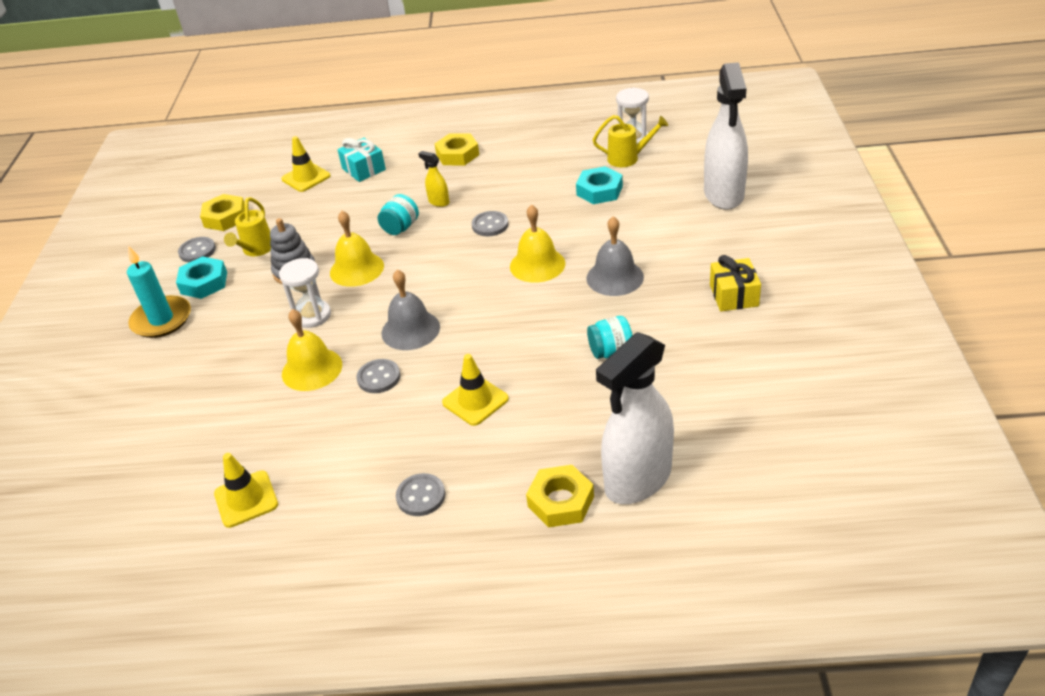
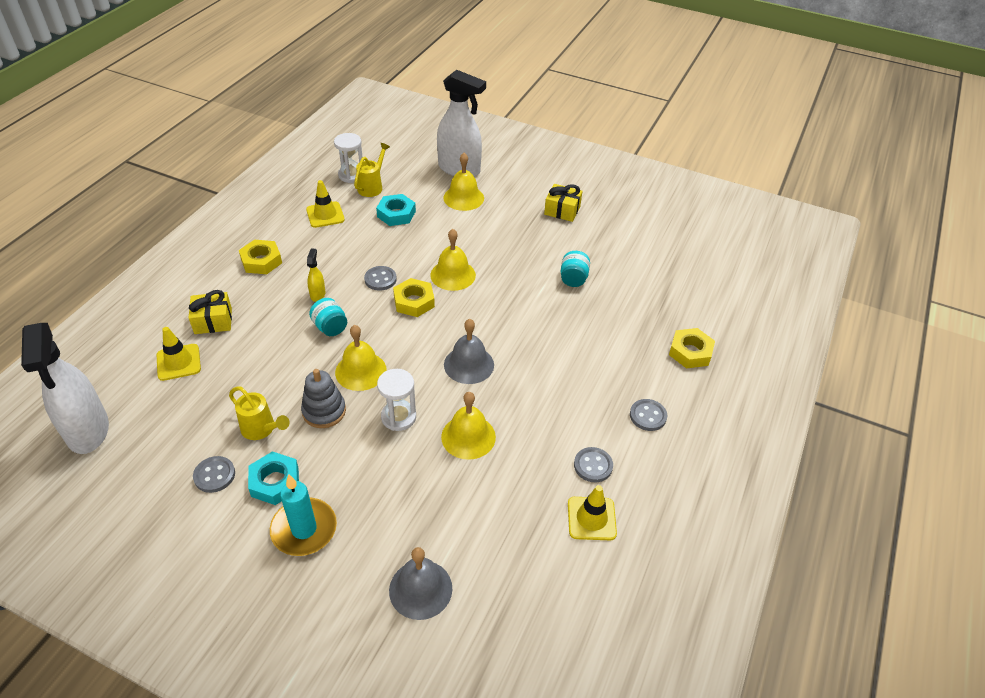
camera: 70 degrees left, 5 degrees up
(225, 217) = (178, 439): yellow nut -> yellow nut (414, 302)
(364, 169) = (213, 321): turquoise gift -> yellow gift
(379, 377) = (510, 400): grey button -> grey button (593, 466)
(438, 202) = (318, 294): yellow spray bottle -> yellow spray bottle turned 120 degrees clockwise
(475, 401) = (573, 357): yellow traffic cone -> yellow traffic cone (325, 215)
(615, 277) = (500, 247): grey bell -> grey bell (420, 589)
(637, 479) = (691, 314): white spray bottle -> white spray bottle (88, 431)
(675, 218) = (463, 198): none -> yellow bell

